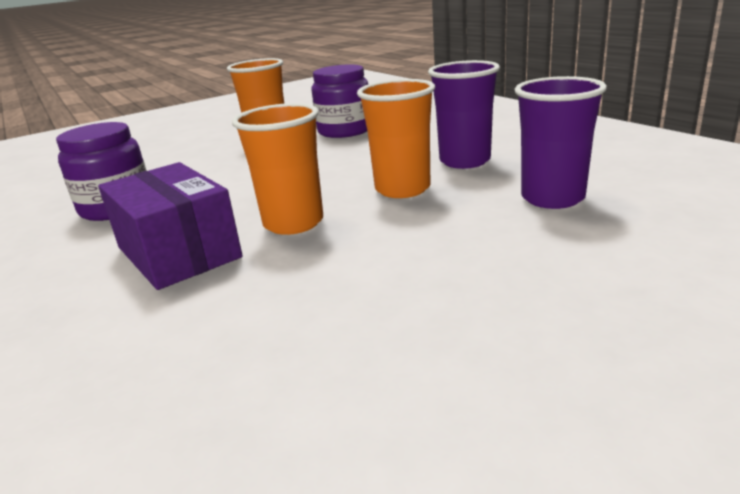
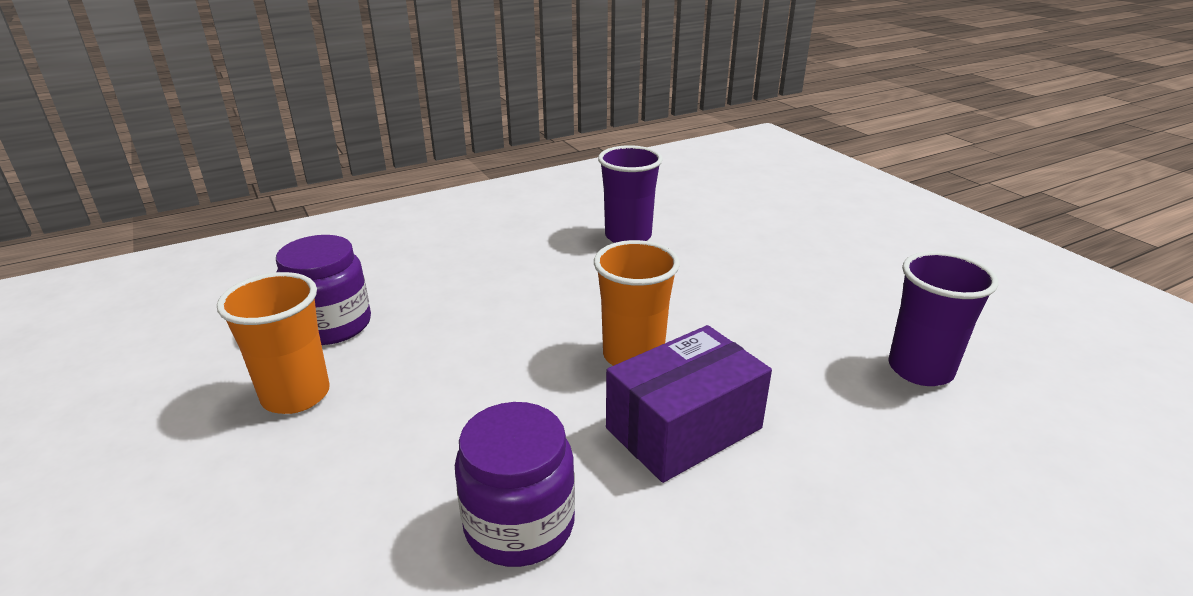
camera: 90 degrees left, 5 degrees up
(402, 189) = (575, 294): orange cup -> none
(465, 161) = (521, 259): purple cup -> purple cup (920, 369)

